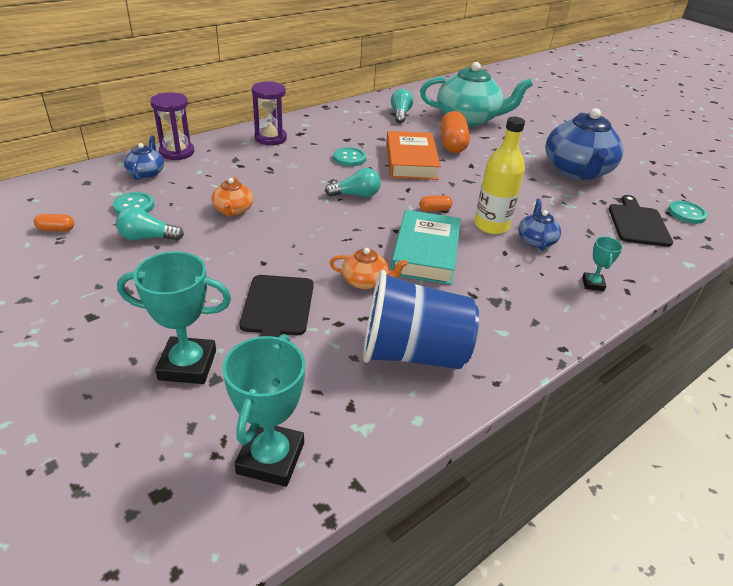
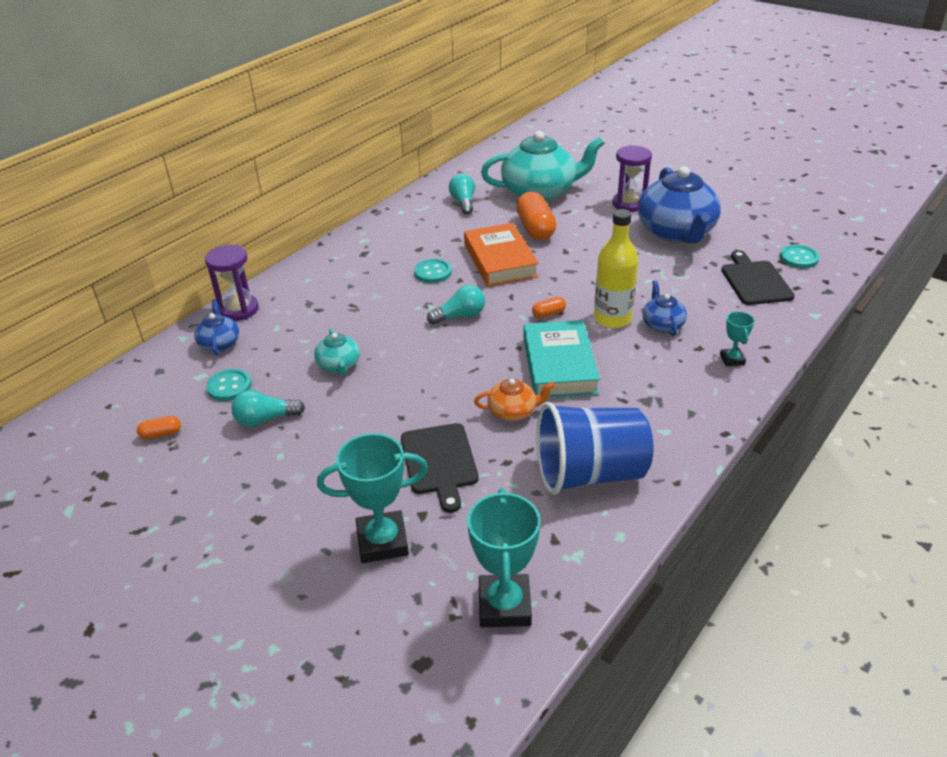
camera: 10 degrees left, 0 degrees up
(233, 210) = (339, 365): orange teapot -> turquoise teapot
(270, 138) = (334, 267): purple hourglass -> purple hourglass (629, 204)

